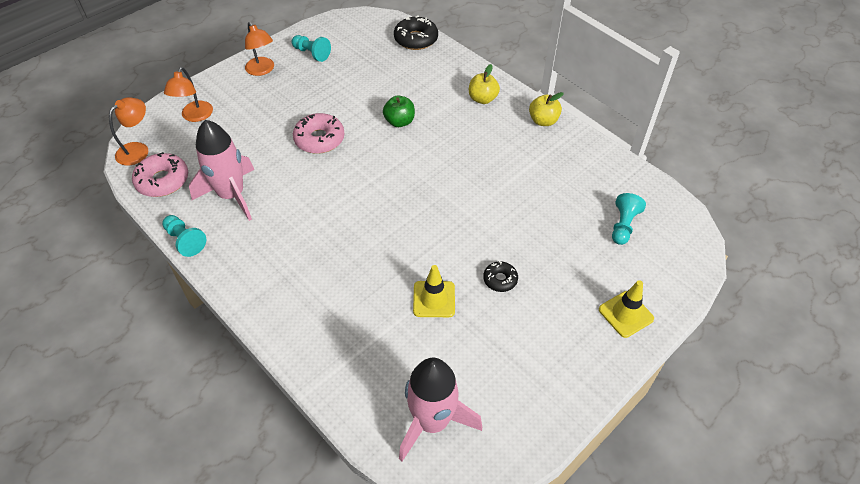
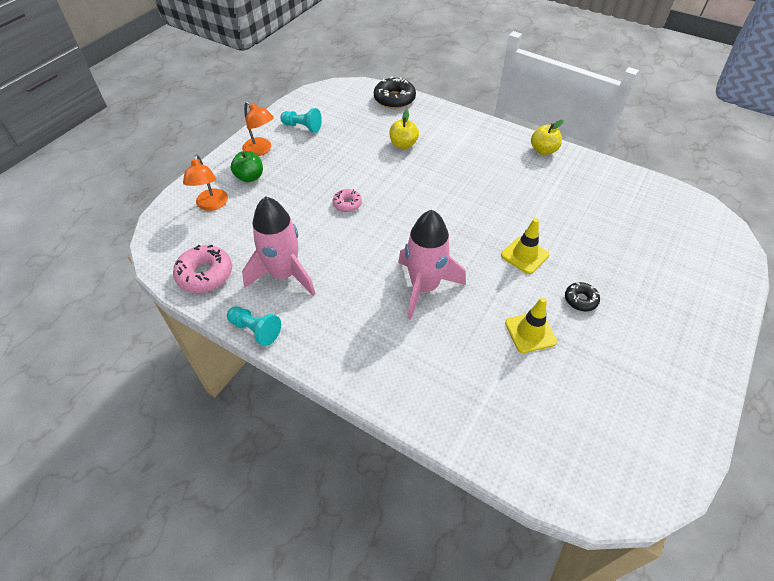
camera: 15 degrees left, 0 degrees up
(138, 149) = (165, 248): orange lamp -> none
(319, 139) = (347, 204): pink donut -> pink donut, size x0.58
(399, 122) = (415, 174): green apple -> green apple (250, 177)
(432, 421) = (590, 454): pink rocket -> pink rocket (424, 287)
(482, 99) = (480, 141): yellow apple -> yellow apple (403, 144)
(623, 226) = (660, 228): turquoise pawn -> none
(626, 314) = (705, 306): yellow traffic cone -> yellow traffic cone (524, 255)

